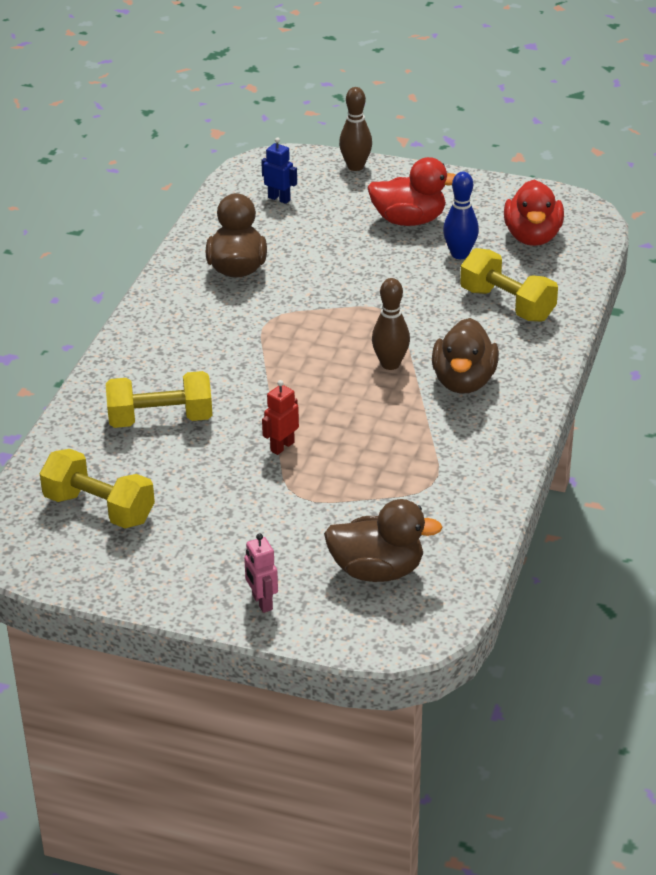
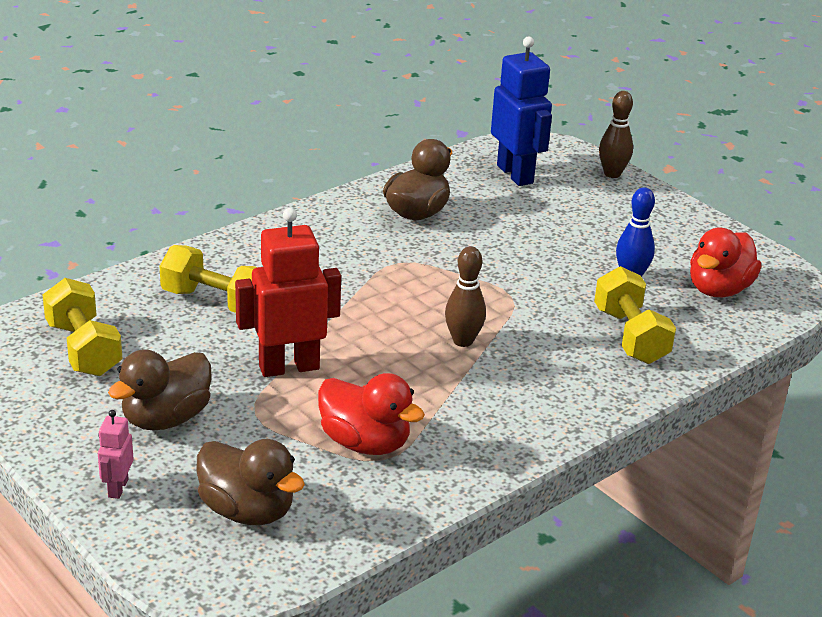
camera: 30 degrees right, 5 degrees down
(279, 199) = (515, 174): blue robot -> blue robot, size x2.09
(282, 446) = (289, 367): red robot -> red robot, size x2.09
(409, 220) = (613, 232): red duck -> red duck (365, 443)
(463, 381) = (514, 384): brown duck -> brown duck (166, 418)

